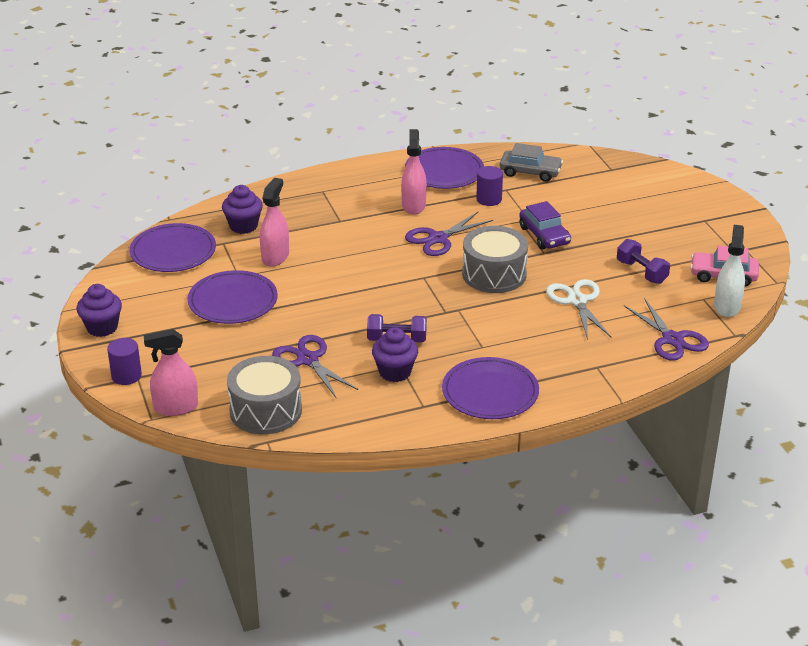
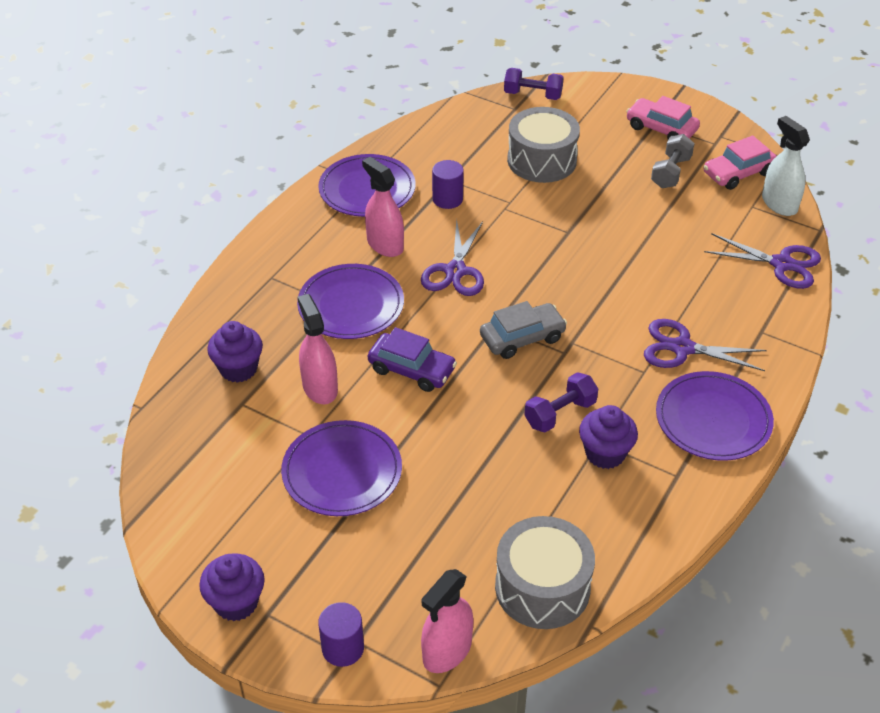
camera: 40 degrees left, 10 degrees up
(173, 251) = (198, 448): purple plate -> purple plate (351, 305)
(308, 360) = (507, 495): purple scissors -> purple scissors (682, 348)
(494, 274) = (555, 282): grey drum -> grey drum (541, 160)
(530, 172) = (448, 148): grey car -> grey car (522, 338)
(544, 235) = (545, 213): purple car -> purple car (412, 369)
(577, 301) = (660, 269): white scissors -> none
(642, 272) = (672, 206): purple dumbbell -> purple dumbbell (532, 95)
(671, 253) = (670, 172): none -> grey dumbbell
(704, 225) = (661, 129): none -> pink car

